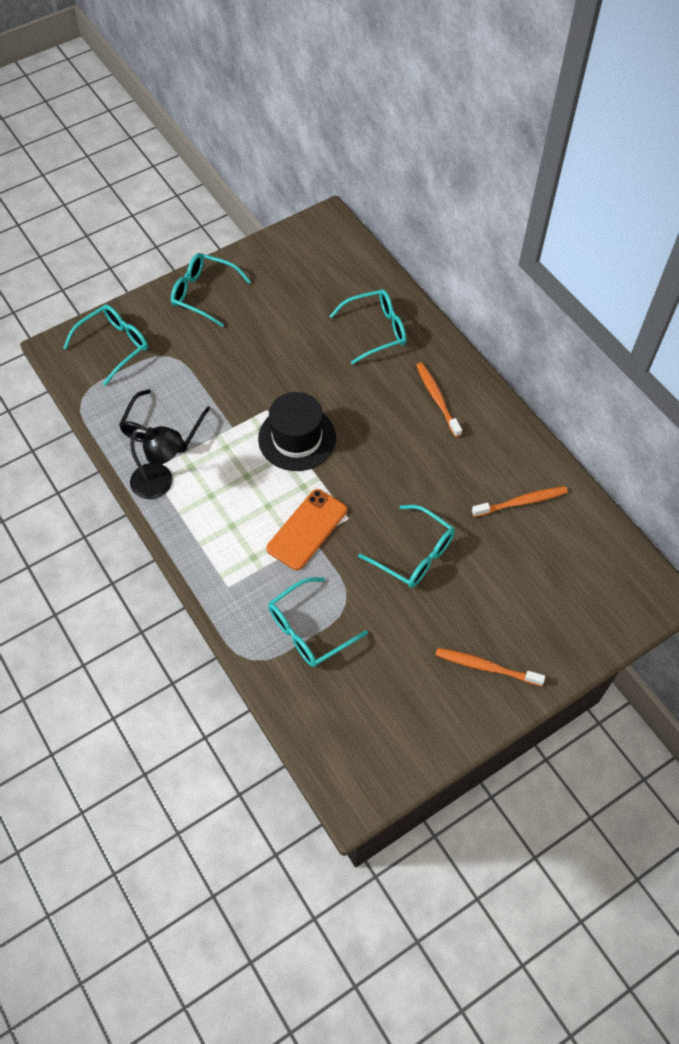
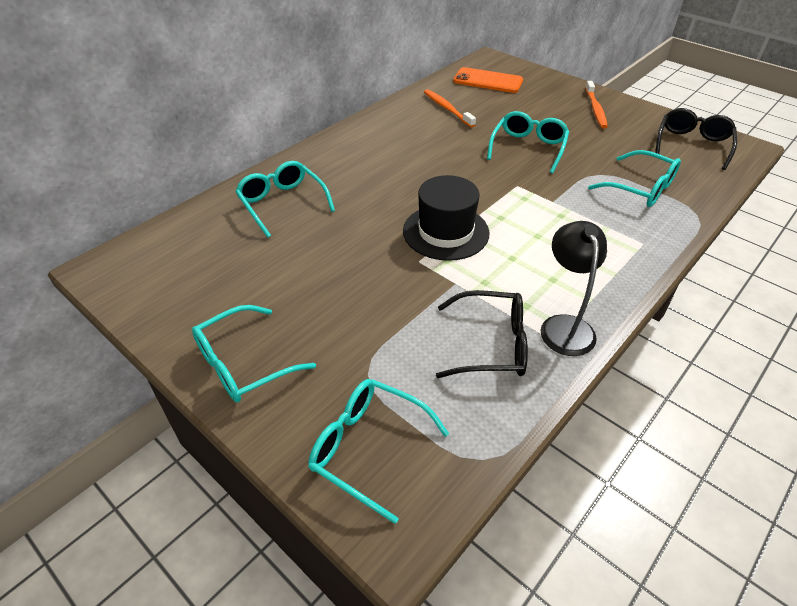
camera: 105 degrees left, 15 degrees down
(203, 293) = (243, 364): turquoise glasses -> turquoise glasses turned 45 degrees clockwise
(307, 529) = (546, 206): orange phone -> orange phone (488, 81)
(375, 736) = (692, 144): none -> black glasses
(437, 398) = (359, 157): orange toothbrush -> none

